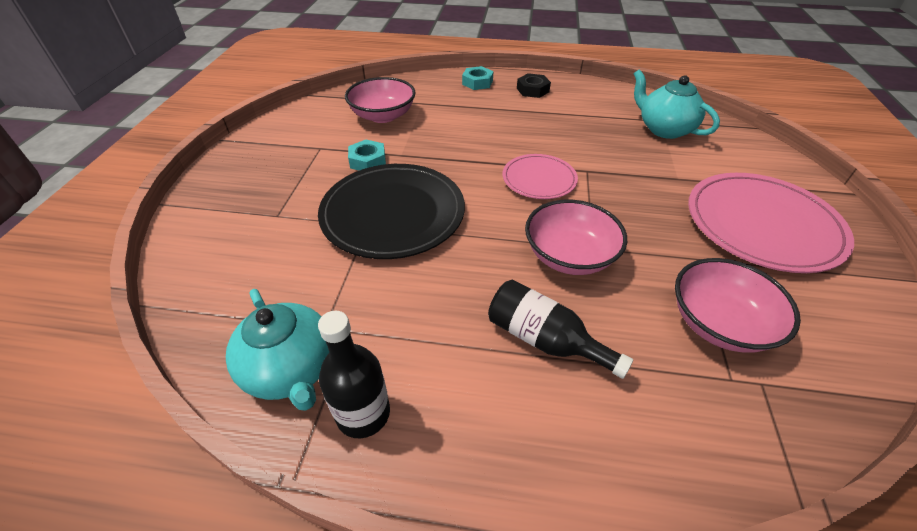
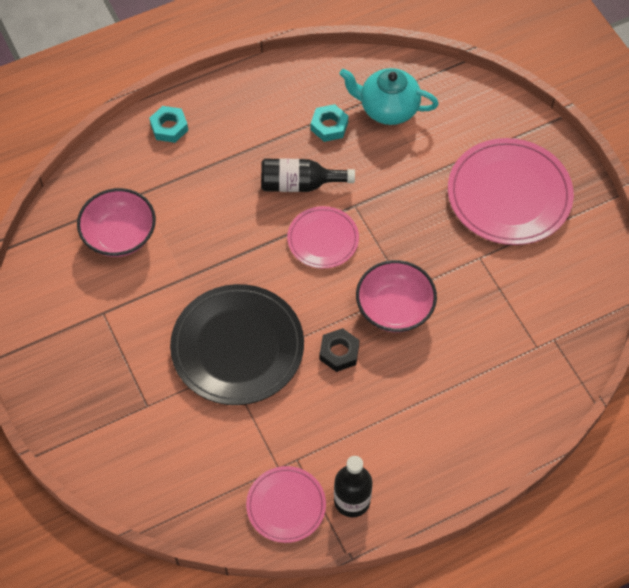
camera: 35 degrees left, 15 degrees up
(291, 370) = (286, 505): turquoise teapot -> pink plate
(368, 161) = (162, 302): turquoise nut -> turquoise nut (329, 126)
(532, 90) = (234, 110): black nut -> black nut (339, 352)
(545, 340) = (420, 387): black bottle -> black bottle (299, 184)
(719, 323) = (515, 308): pink bowl -> none

